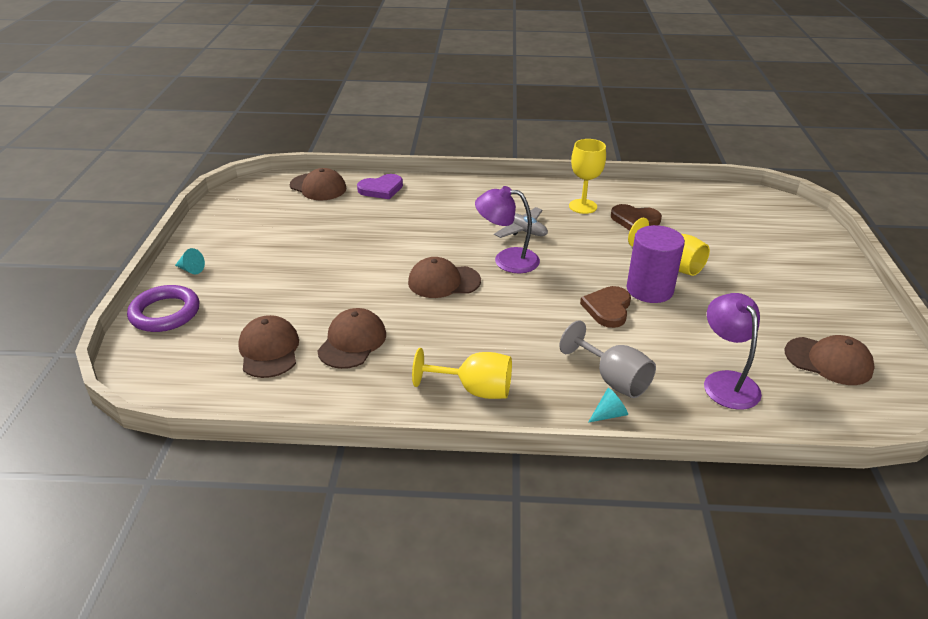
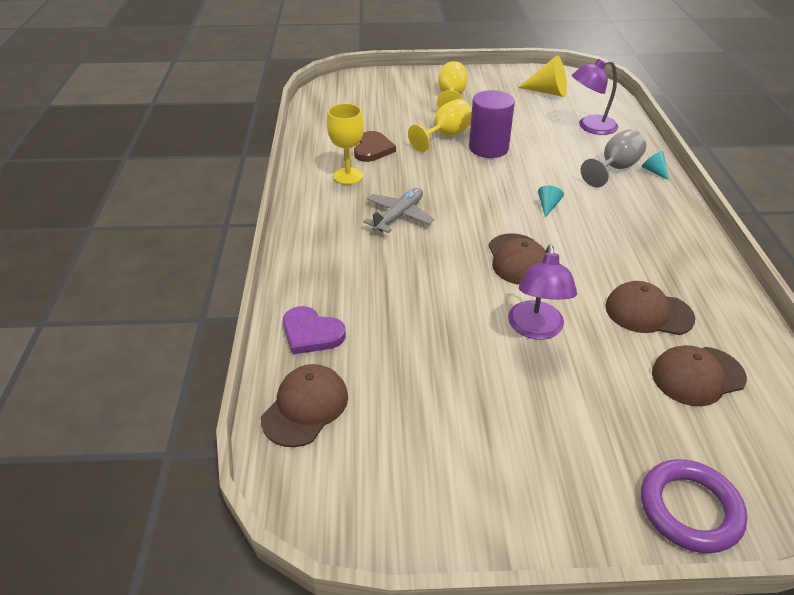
camera: 95 degrees left, 5 degrees up
(191, 269) = (579, 513): turquoise cone -> turquoise cone (548, 206)
(381, 189) = (311, 333): purple heart -> purple heart turned 150 degrees clockwise
(474, 390) = (667, 231): yellow goblet -> yellow goblet (451, 97)
(507, 260) = (464, 221): purple lamp -> purple lamp (536, 329)
(607, 308) = (524, 168): brown heart -> none
(828, 361) = (548, 92): brown cap -> yellow cone

